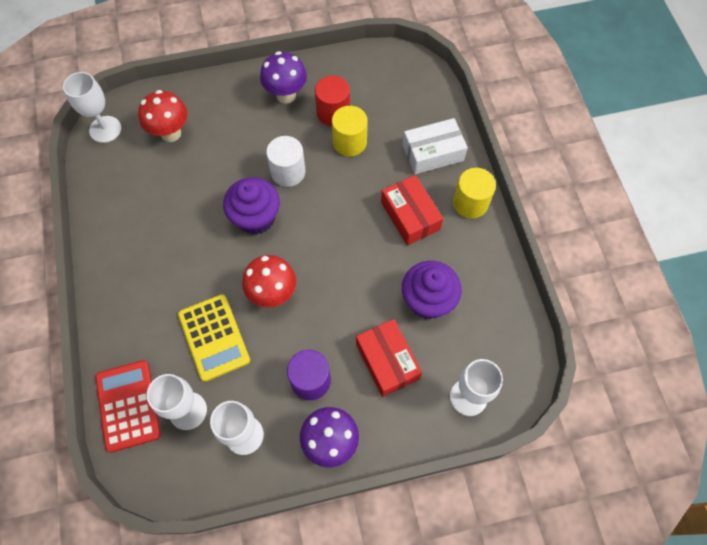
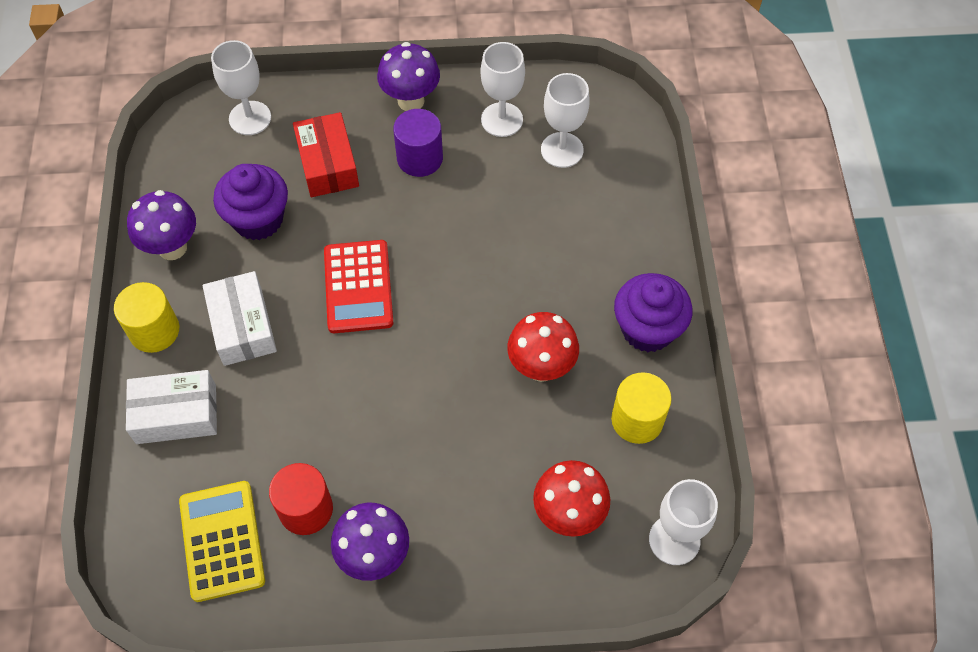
camera: 170 degrees left, 5 degrees down
(128, 405) = (629, 164): red calculator -> red calculator (358, 287)
(214, 337) = (526, 218): yellow calculator -> yellow calculator (222, 541)
(256, 218) = (454, 356): purple cupcake -> purple cupcake (647, 329)
(273, 294) = (447, 255): red mushroom -> red mushroom (541, 367)
(288, 172) = (397, 418): white cylinder -> none
(349, 142) = (294, 452): yellow cylinder -> yellow cylinder (637, 420)
(410, 216) = (242, 326): red box -> white box
(484, 266) = (172, 248): none -> purple mushroom

